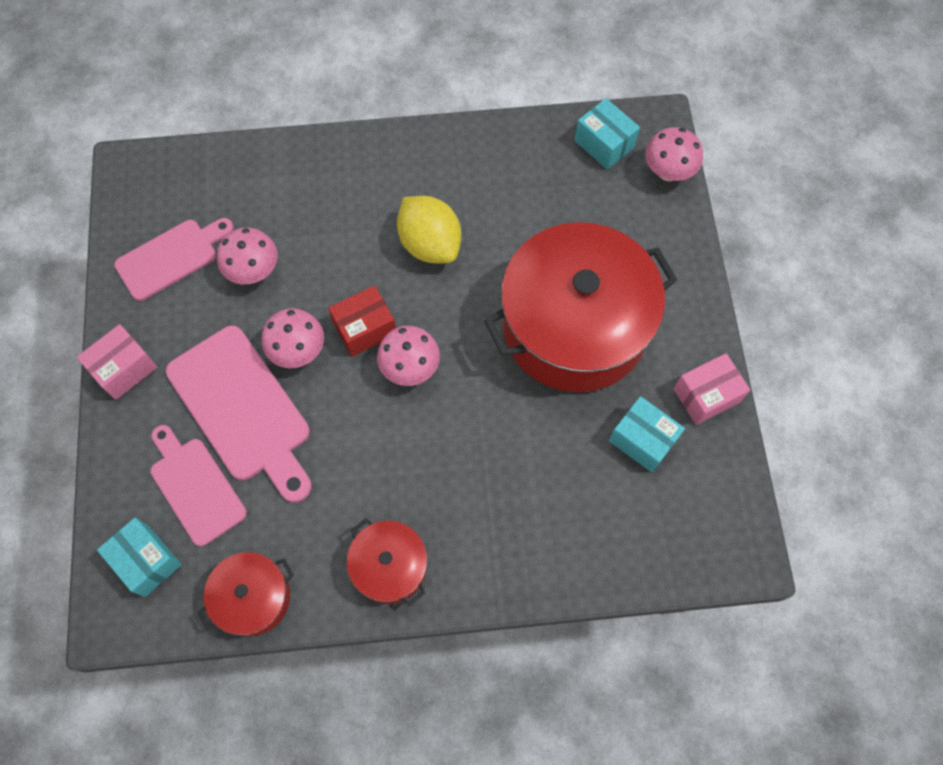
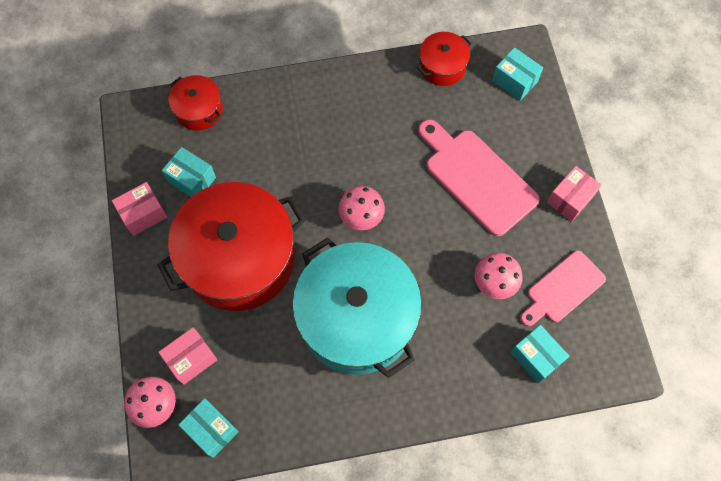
camera: 175 degrees right, 0 degrees up
(195, 487) = (496, 126): pink cutting board -> none
(226, 187) = (536, 357): none -> turquoise box
(298, 351) = (446, 223): pink mushroom -> none
(365, 328) = (399, 243): red box -> none
(390, 566) = (359, 90): red pot -> red pot (199, 110)
(430, 244) = (357, 318): yellow lemon -> turquoise pot
(630, 215) = (191, 359): none -> pink box

